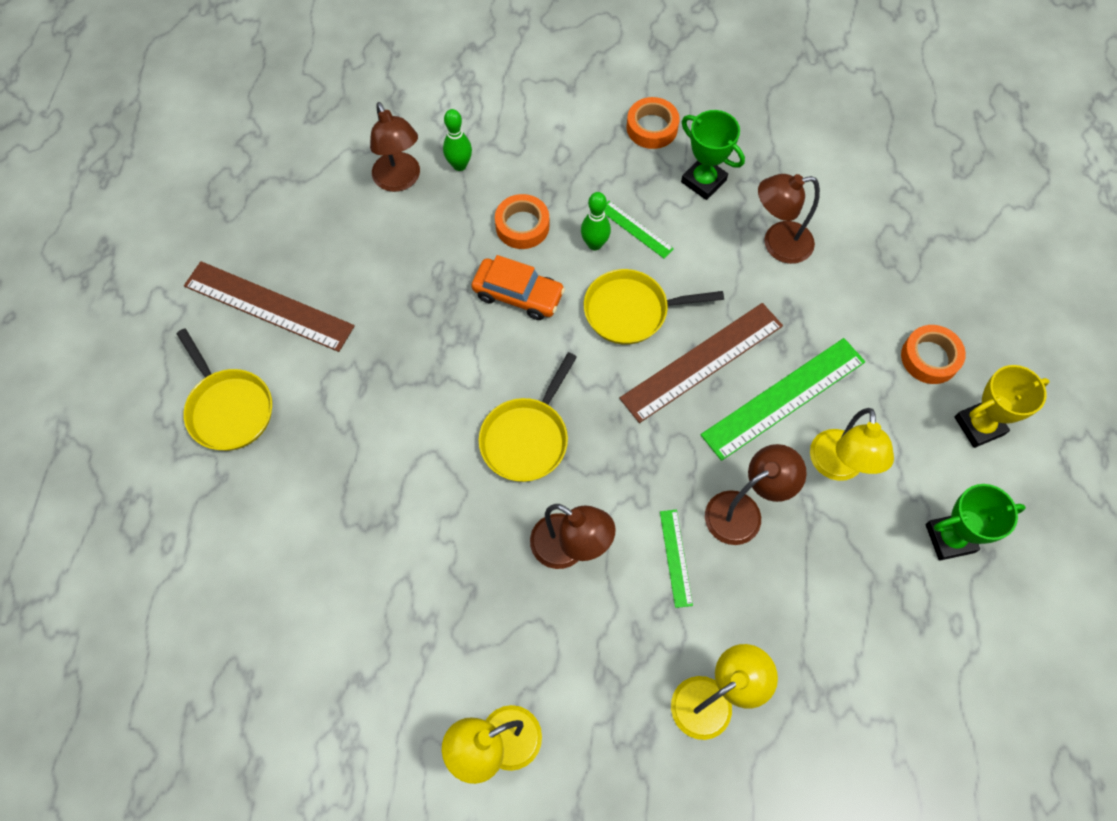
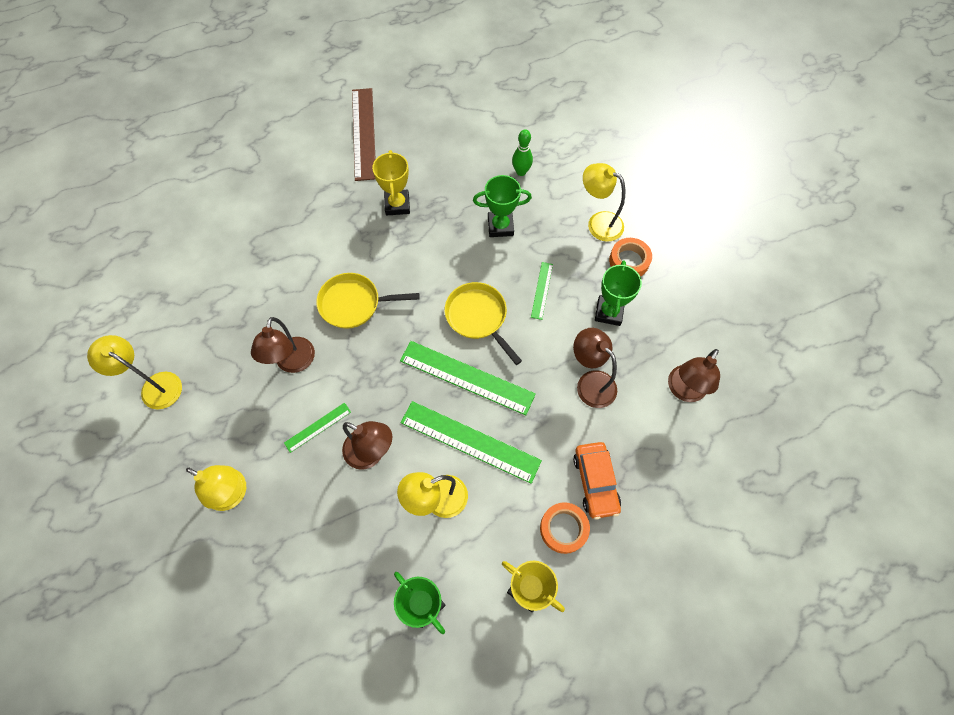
camera: 60 degrees right, 0 degrees up
(228, 408) = (290, 151): yellow pan -> none
(400, 180) = (488, 148): brown lamp -> brown lamp (683, 390)
(412, 320) = (397, 205): none -> yellow trophy
(518, 294) = (449, 249): orange car -> orange car (595, 482)
(522, 226) = (500, 226): orange tape -> green trophy
(583, 128) = (598, 223): none -> yellow lamp
(594, 244) = (514, 272): green bowling pin -> none
(702, 362) = (467, 377): brown ruler -> green ruler

